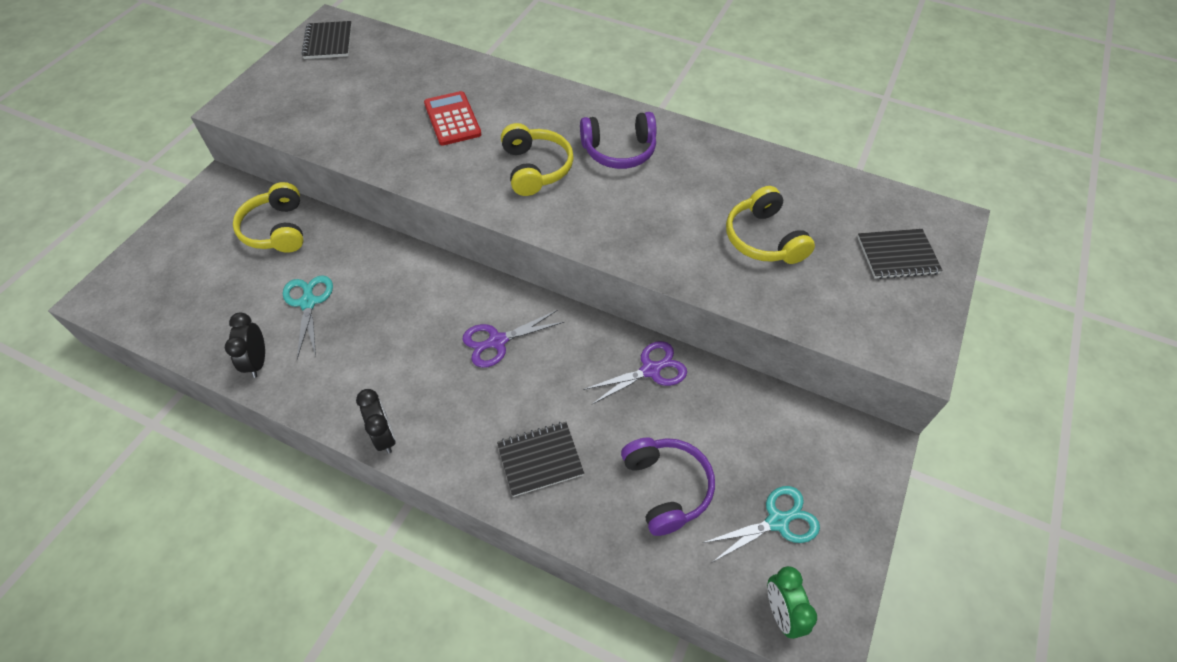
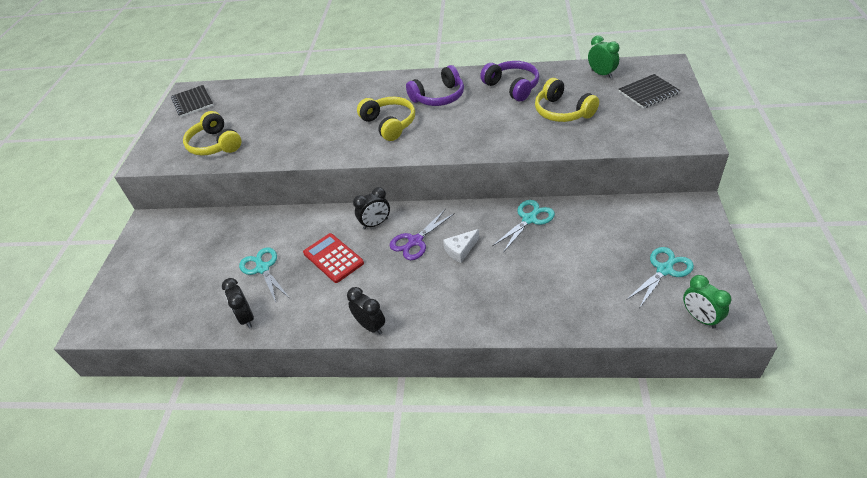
camera: 15 degrees left, 10 degrees down
(277, 229) = (211, 234): yellow headphones -> yellow headphones (215, 144)
(452, 119) = (313, 116): red calculator -> red calculator (333, 258)
(465, 296) = (375, 224): none -> black clock
(540, 459) = (489, 296): black notebook -> none
(543, 378) = (460, 250): none -> white cheese
(651, 370) = (529, 219): purple scissors -> turquoise scissors
(666, 488) = (582, 279): purple headphones -> purple headphones (512, 87)
(852, 199) = (601, 74): none -> green clock

